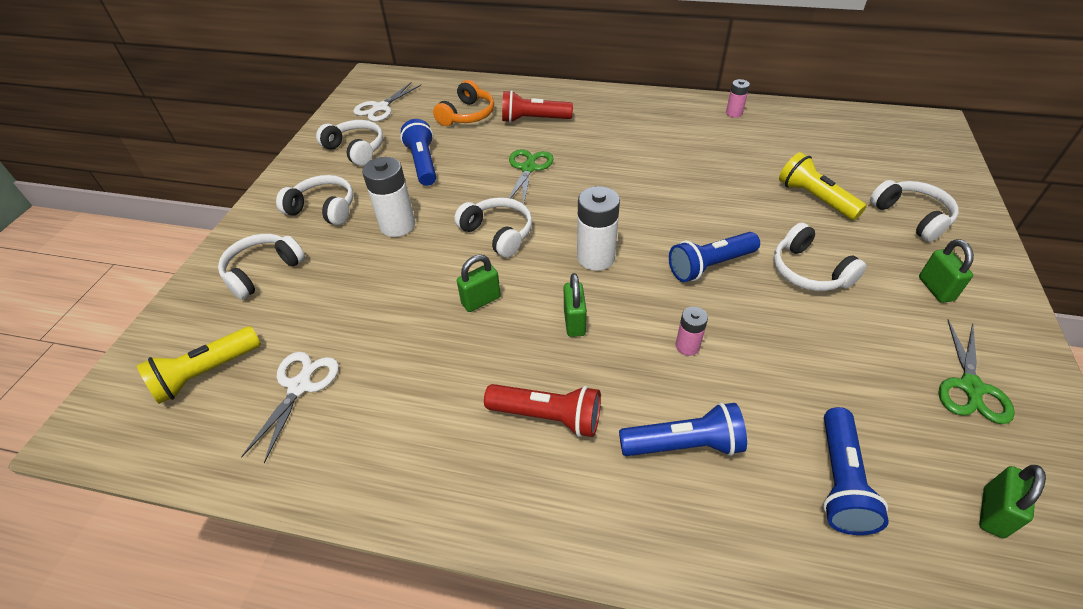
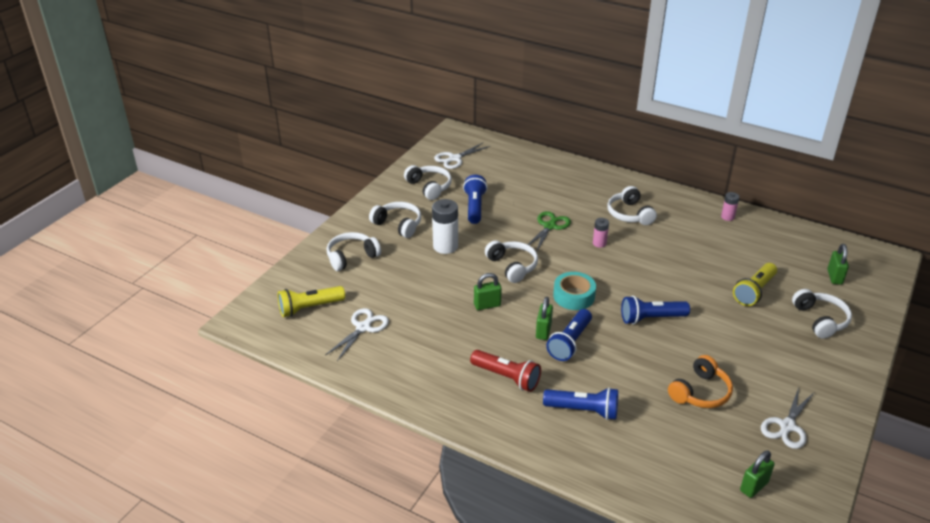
camera: 15 degrees right, 10 degrees down
(467, 115) = (518, 177): orange headphones -> orange headphones (700, 392)
(533, 120) = (567, 191): red flashlight -> none
(595, 257) = (574, 296): white battery -> turquoise tape
(687, 346) = (611, 361): pink battery -> pink battery (599, 243)
(809, 271) = (720, 337): white headphones -> white headphones (629, 214)
(814, 198) = (754, 292): yellow flashlight -> yellow flashlight turned 120 degrees counterclockwise
(840, 481) = (669, 450): blue flashlight -> blue flashlight (570, 343)
(935, 289) = (804, 368): green padlock -> green padlock (834, 277)
(971, 387) = (787, 426): green scissors -> white scissors

